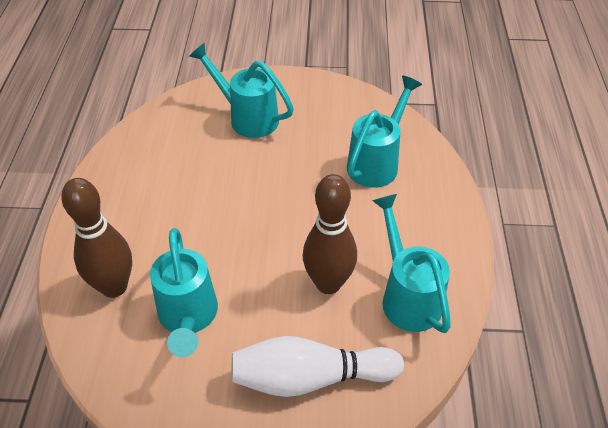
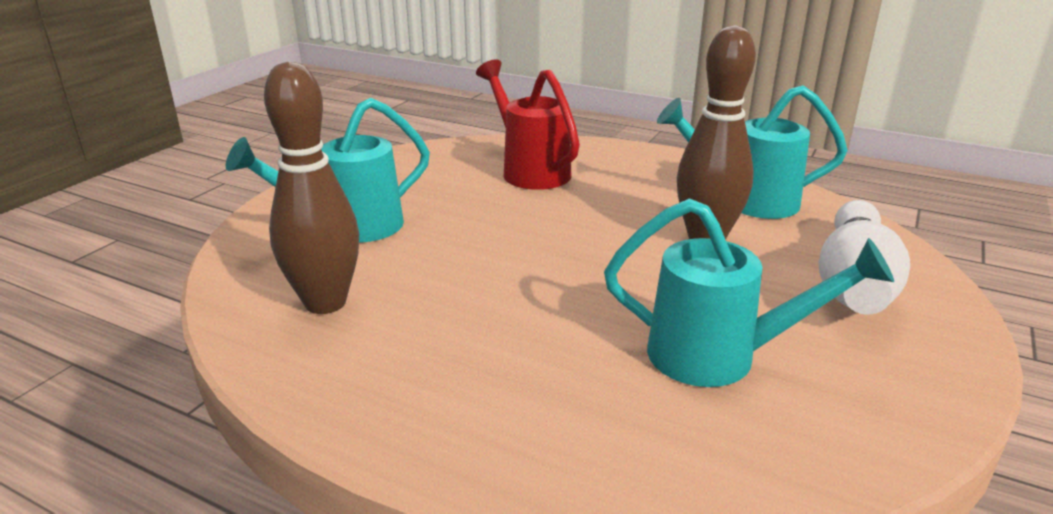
camera: 65 degrees left, 20 degrees down
(114, 287) = (615, 424): brown bowling pin -> brown bowling pin (325, 303)
(377, 162) = (529, 170): turquoise watering can -> red watering can

